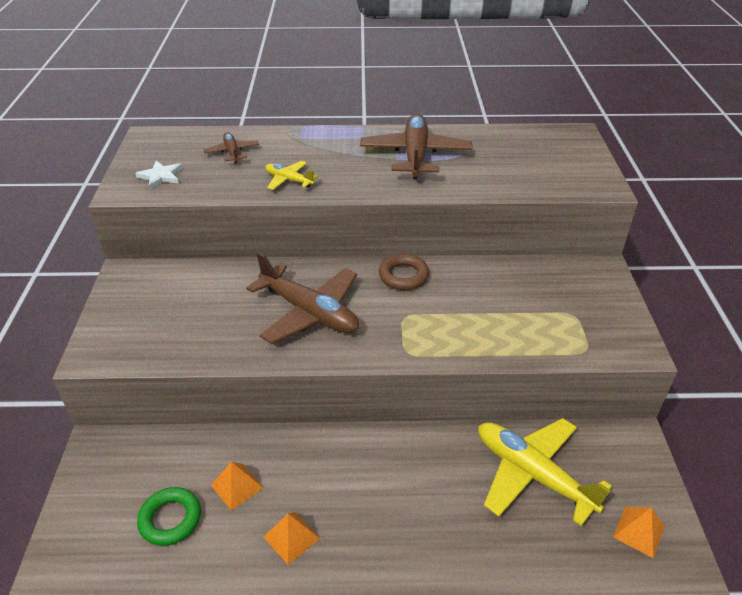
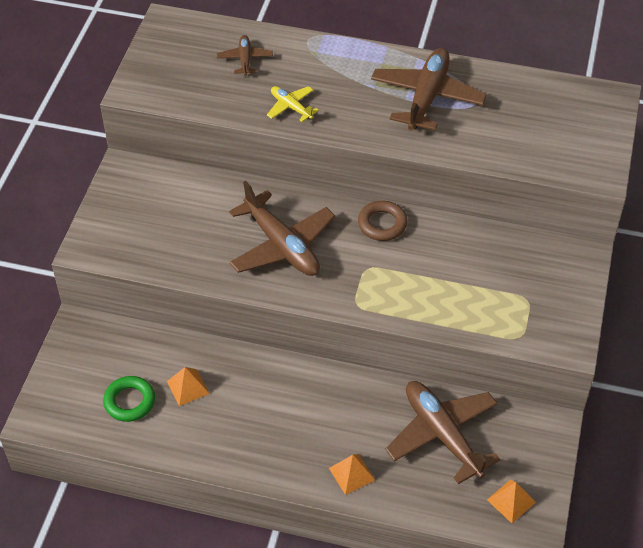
camera: 15 degrees right, 10 degrees up
(161, 176) = (171, 79): white star -> none
(291, 537) = (222, 438): orange pyramid -> orange pyramid (352, 474)
(532, 474) = (442, 434): yellow plane -> brown plane

